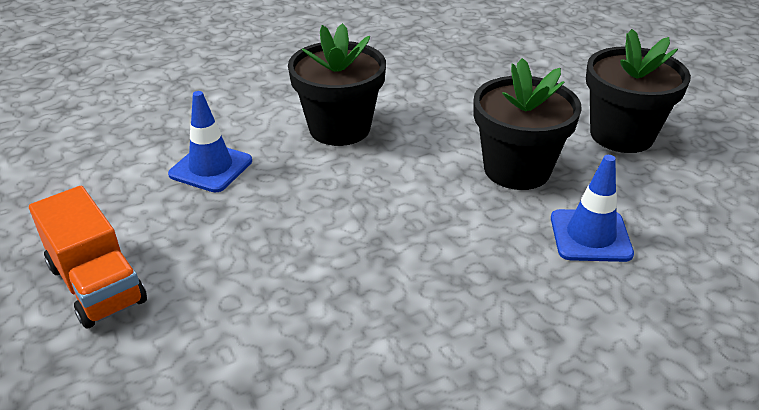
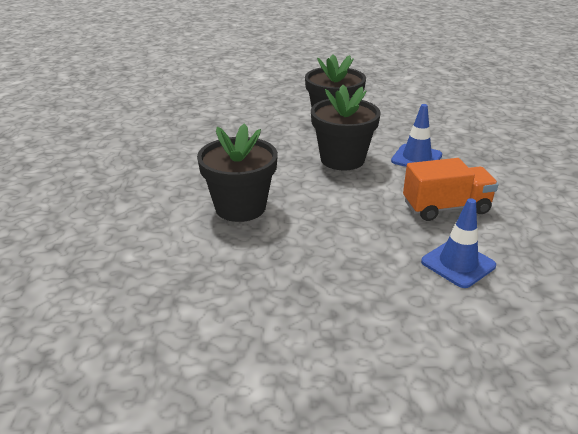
camera: 65 degrees left, 5 degrees down
(97, 284) = (363, 370): orange truck -> orange truck (446, 207)
(211, 167) = (242, 279): blue traffic cone -> blue traffic cone (458, 264)

